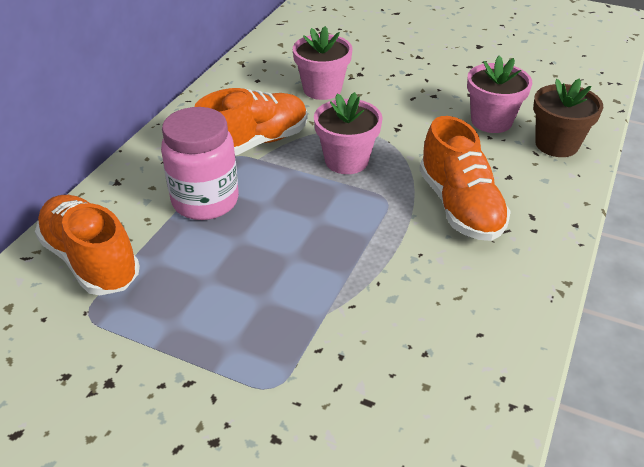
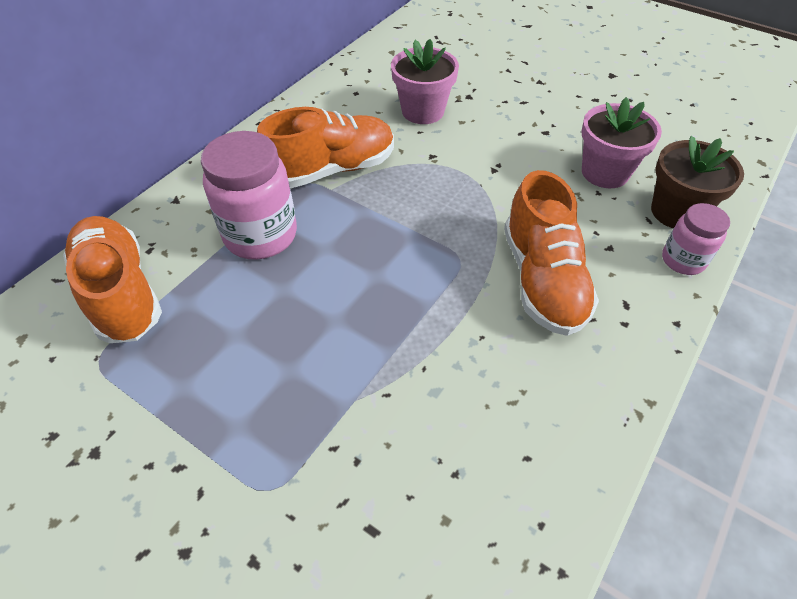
camera: 10 degrees right, 10 degrees up
(346, 161) = (427, 203): pink flower pot -> none
(570, 179) = (683, 260): none -> pink jar

